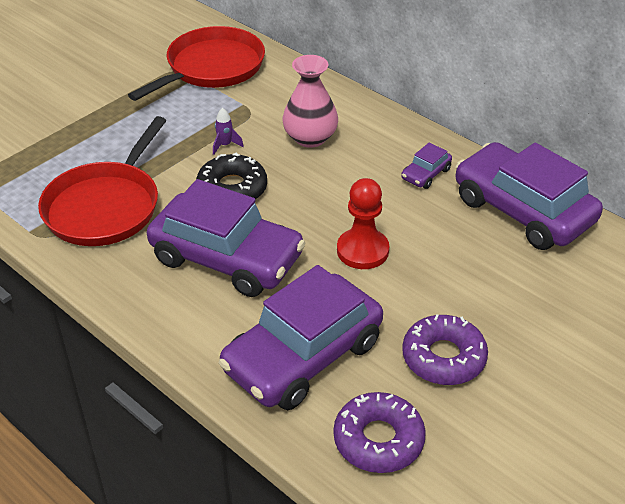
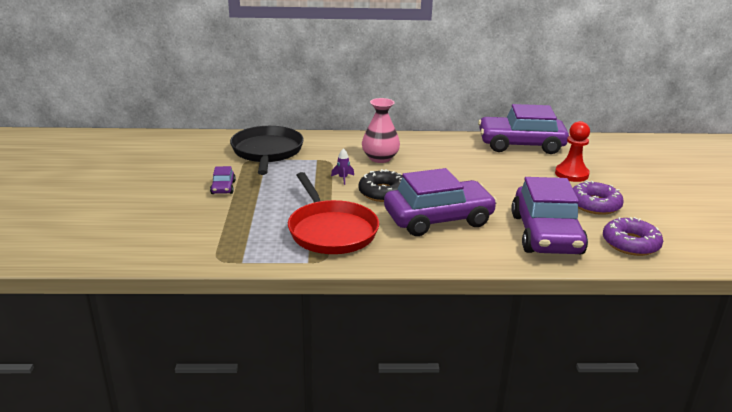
camera: 45 degrees left, 15 degrees down
(212, 67) = (267, 152): red pan -> black pan
(362, 251) = (490, 186): red pawn -> red pawn (571, 174)
(426, 174) = (459, 149): purple car -> purple car (223, 187)

